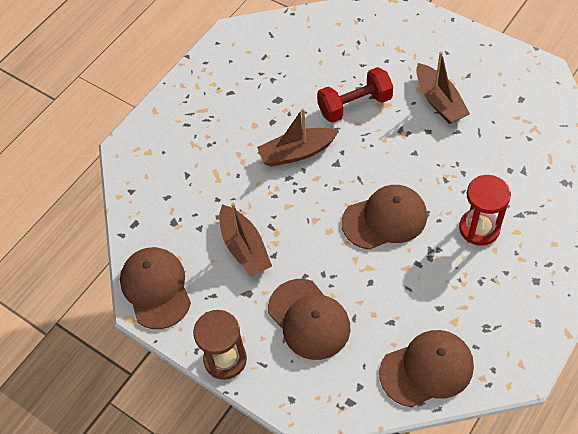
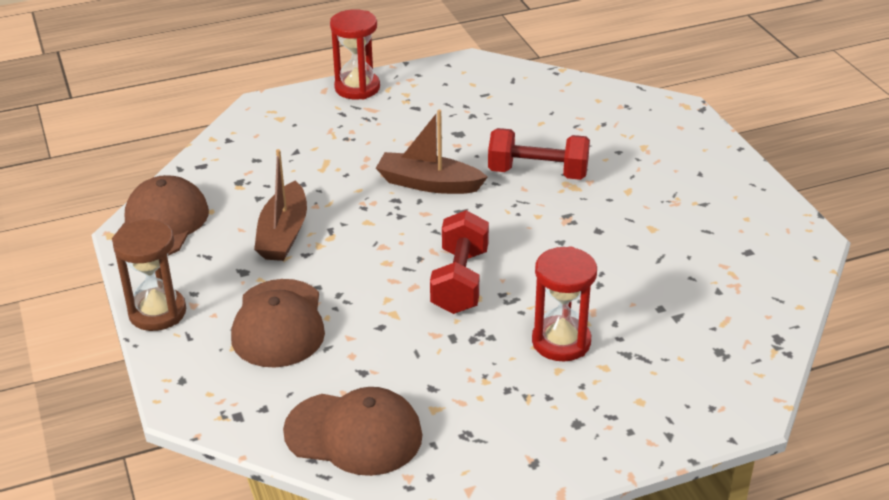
camera: 30 degrees right, 20 degrees down
(175, 96) = (357, 88): none -> red hourglass
(385, 219) = (460, 281): brown cap -> red dumbbell
(439, 101) = (641, 211): brown boat -> none

